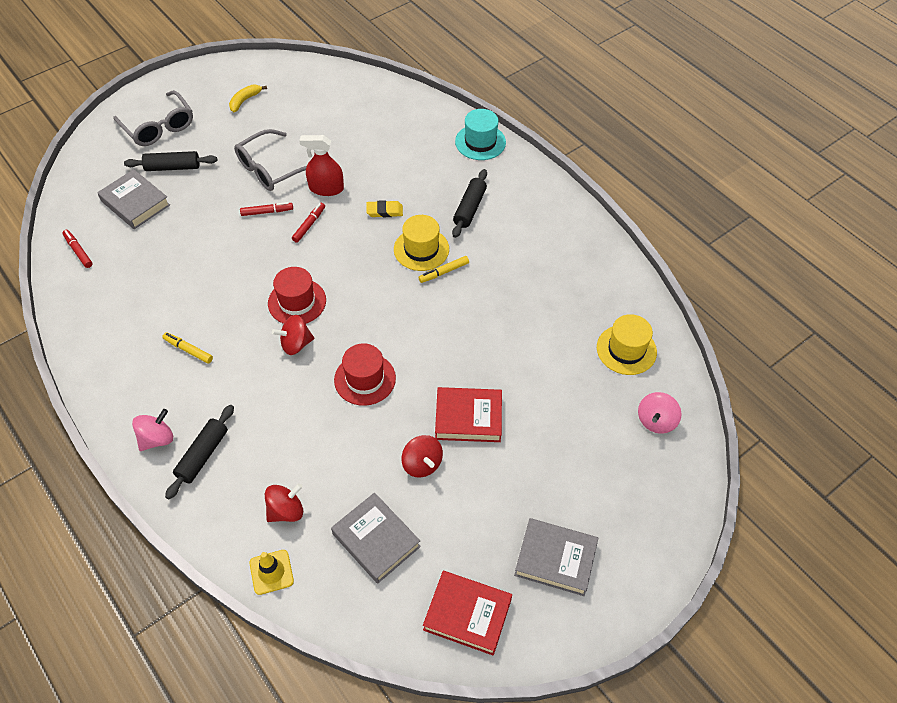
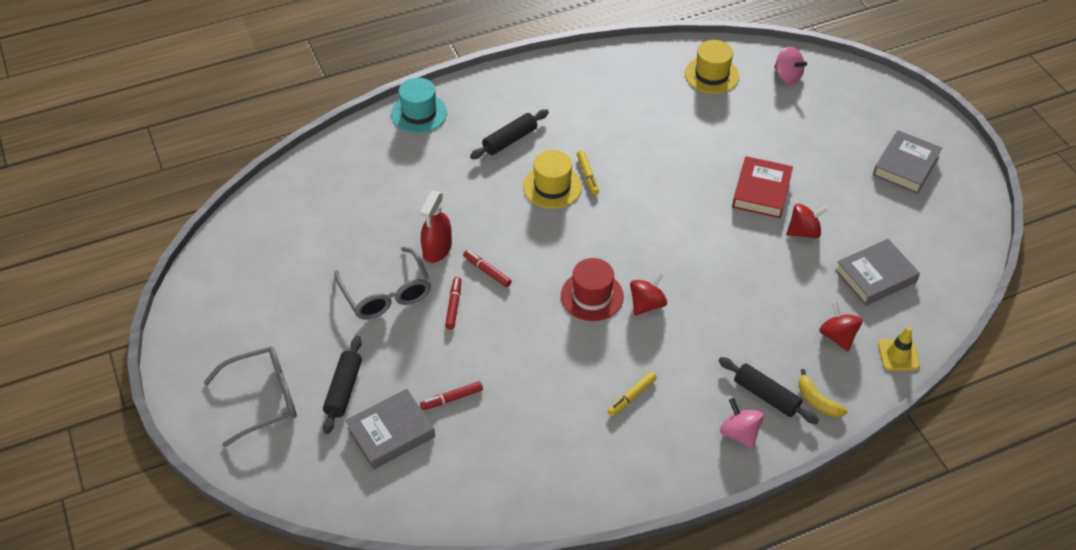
camera: 75 degrees left, 5 degrees down
(78, 251) = (451, 497): red marker -> red marker (452, 399)
(245, 100) = (255, 305): yellow banana -> yellow banana (817, 401)
(296, 344) = (647, 304): red spinning top -> red spinning top turned 135 degrees counterclockwise
(365, 379) = (702, 256): red hat -> none
(384, 211) = (489, 206): yellow eraser -> none
(467, 614) = (949, 229): red book -> none
(469, 208) = (510, 140): black rolling pin -> black rolling pin turned 75 degrees counterclockwise

